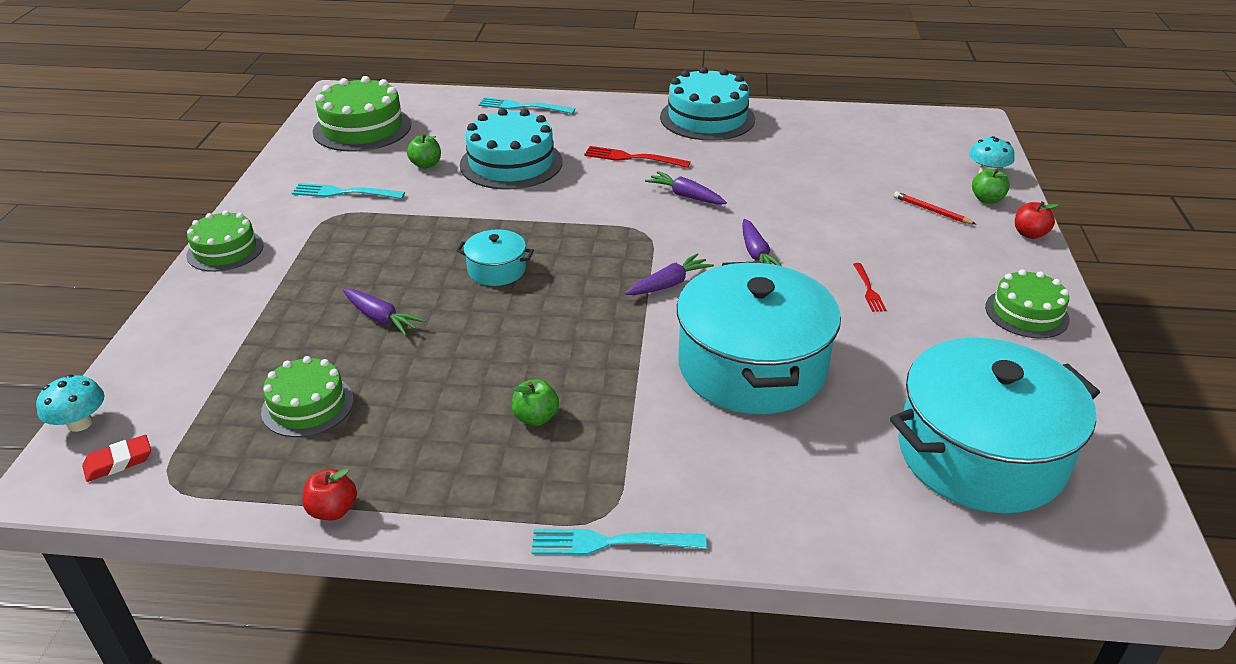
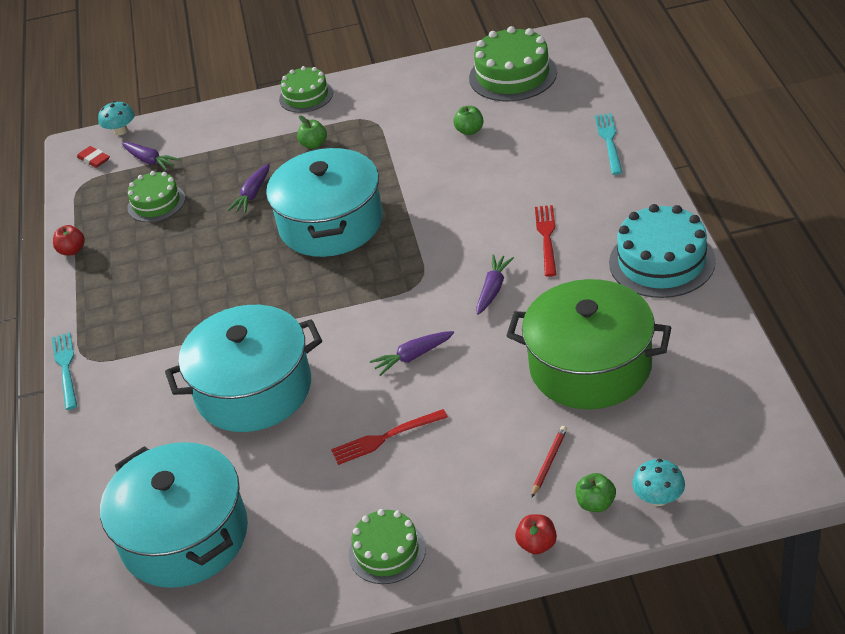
camera: 80 degrees right, 5 degrees up
(343, 193) = (405, 110): turquoise fork -> none
(496, 270) = (331, 223): turquoise pot -> turquoise pot, size x2.25
(511, 163) = (497, 173): turquoise cake -> none
(536, 417) = (169, 300): green apple -> green apple (314, 144)
(669, 284) = (347, 317): purple carrot -> purple carrot (150, 161)
(820, 171) = (590, 366): none -> green pot
(869, 290) = (385, 438): red fork -> red fork, size x1.62

